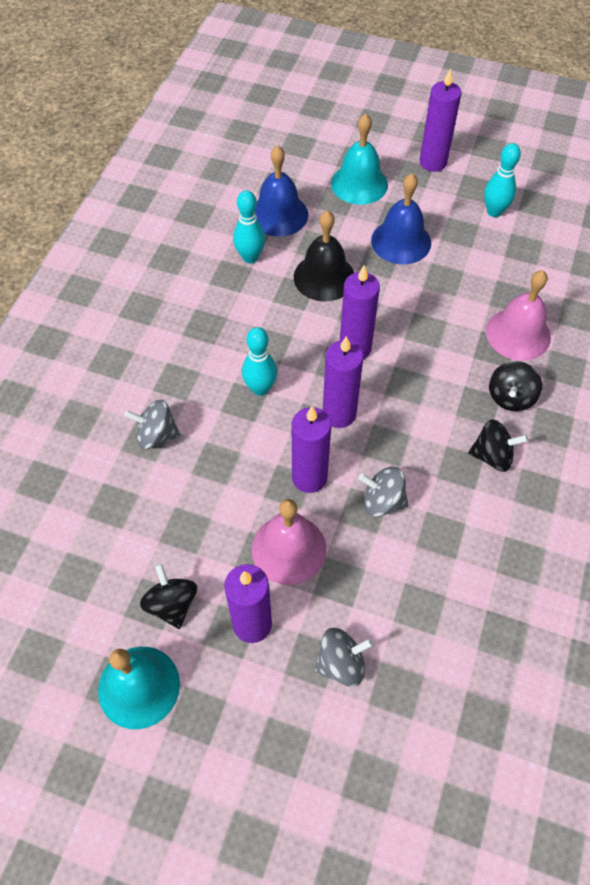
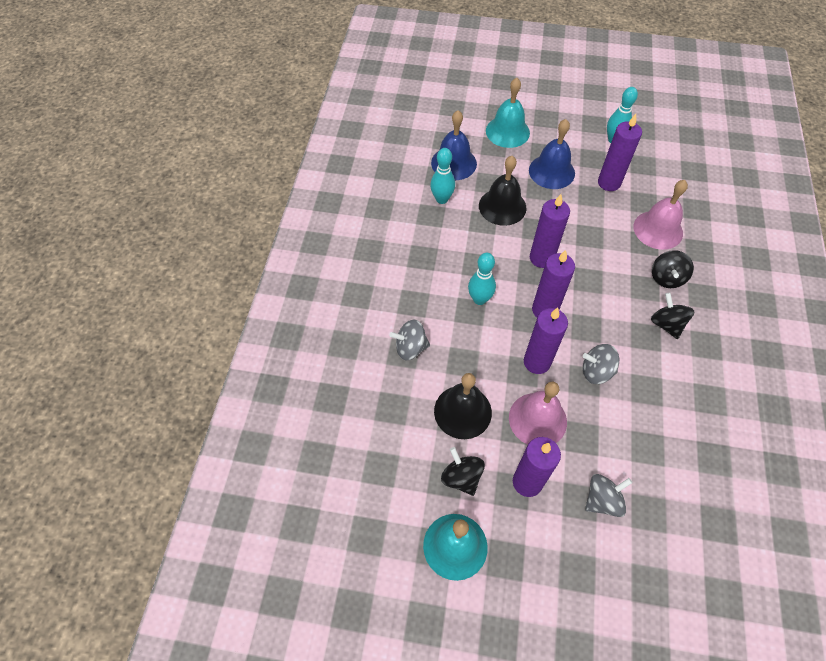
camera: 10 degrees left, 0 degrees up
(197, 524) = (462, 411): none -> black bell
(433, 162) = (557, 108): purple candle -> purple candle (609, 183)
(492, 456) = (666, 324): black spinning top -> black spinning top turned 105 degrees counterclockwise

